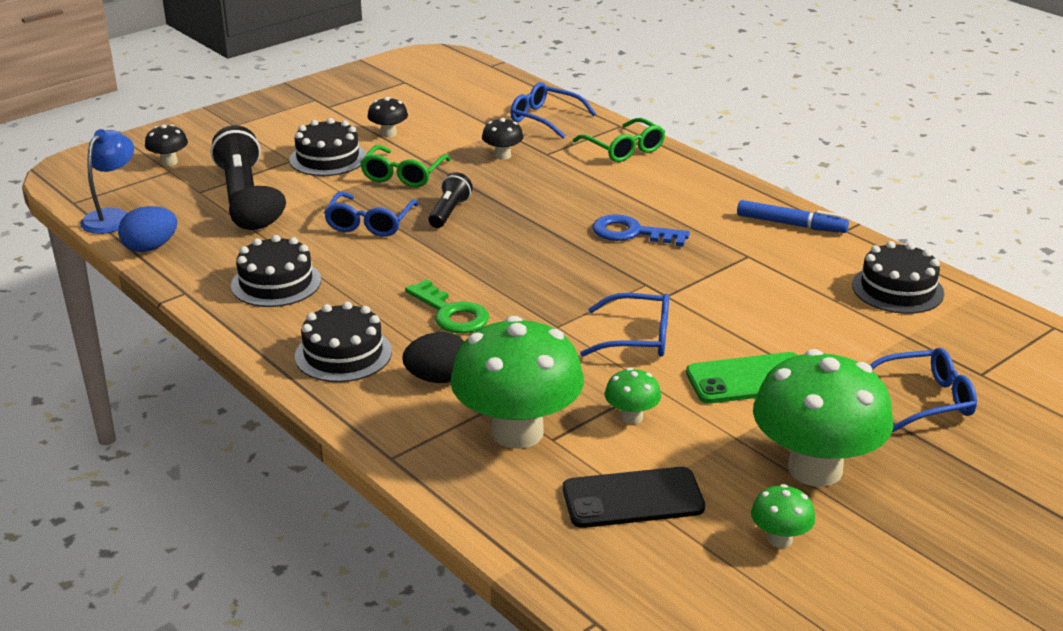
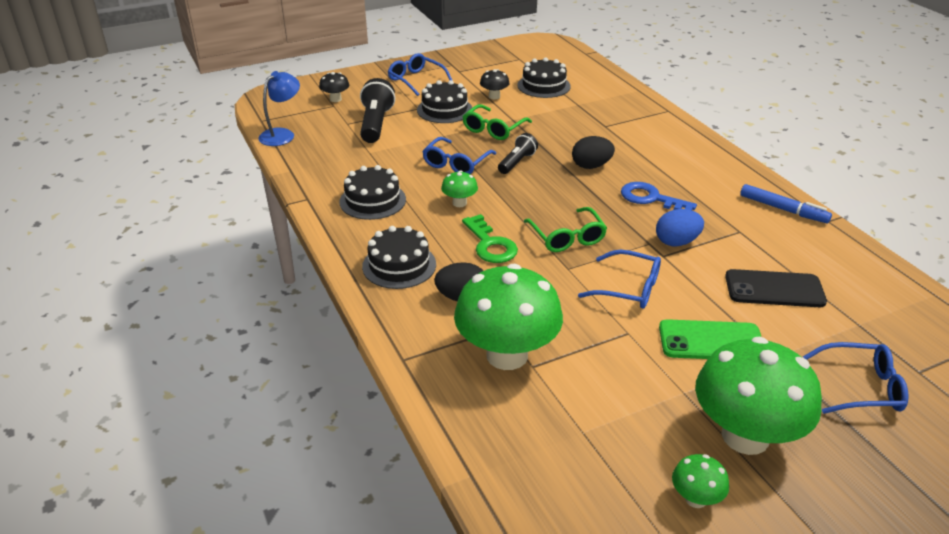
camera: 15 degrees right, 5 degrees up
(150, 248) = (298, 161): blue egg -> blue egg (676, 242)
(259, 226) = (378, 155): black egg -> black egg (591, 166)
(502, 155) = (571, 123): black mushroom -> none
(545, 119) = (613, 98): blue glasses -> blue glasses (416, 80)
(623, 149) = (665, 129): green glasses -> green glasses (567, 237)
(631, 417) = (602, 358): green mushroom -> green mushroom (459, 203)
(633, 498) = (581, 433): black phone -> black phone (774, 289)
(897, 289) = (861, 280): black cake -> black cake (543, 86)

